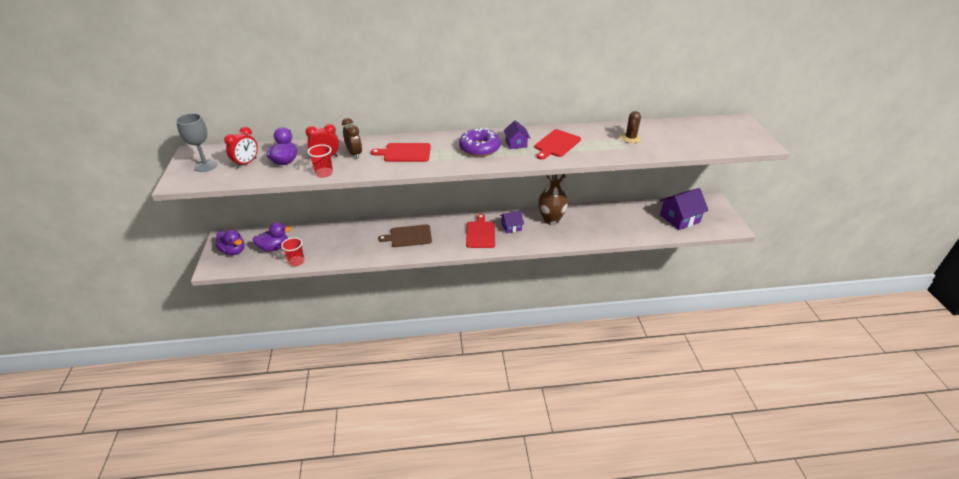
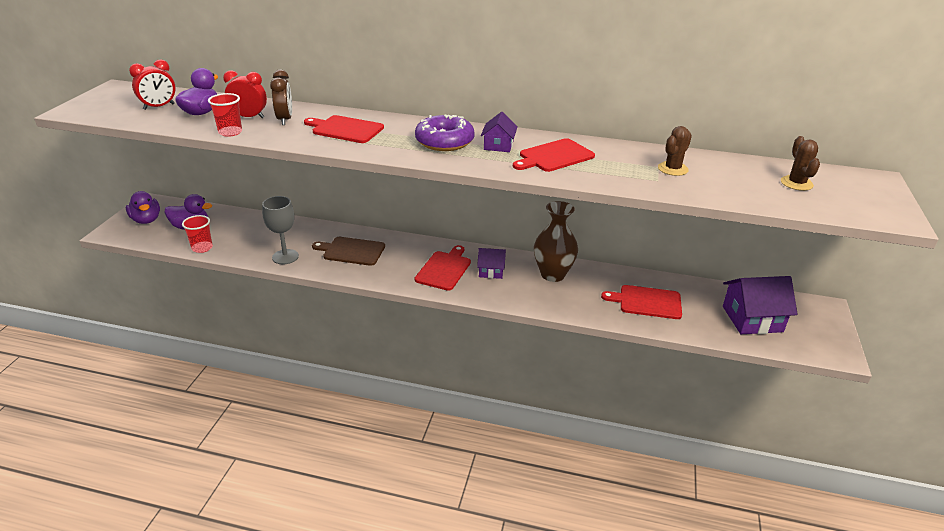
camera: 20 degrees right, 5 degrees down
(205, 166) = (115, 101): grey goblet -> grey goblet (285, 257)
(617, 223) = (647, 302): none -> red cutting board
(702, 133) = (796, 183): none -> brown cactus

